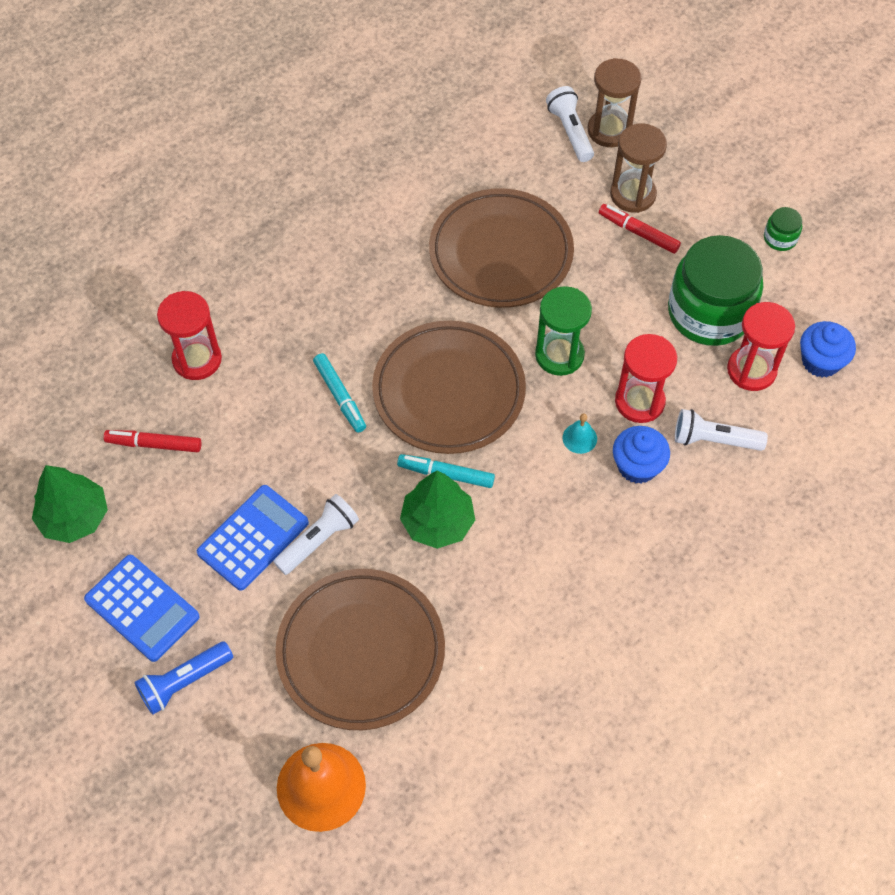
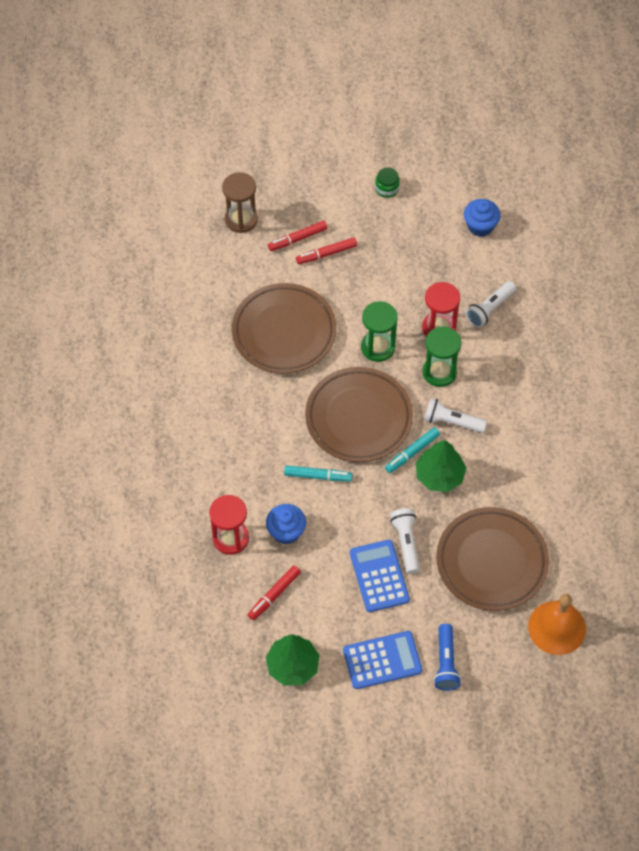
camera: 55 degrees left, 0 degrees up
(570, 132) = (225, 240): white flashlight -> white flashlight (452, 422)
(579, 438) = (439, 372): turquoise bell -> green hourglass
(633, 194) = (297, 239): brown hourglass -> red marker
(637, 466) = (478, 356): blue cupcake -> blue cupcake (286, 531)
(709, 312) = (408, 256): green jar -> none
(751, 370) = (460, 262): red hourglass -> none

